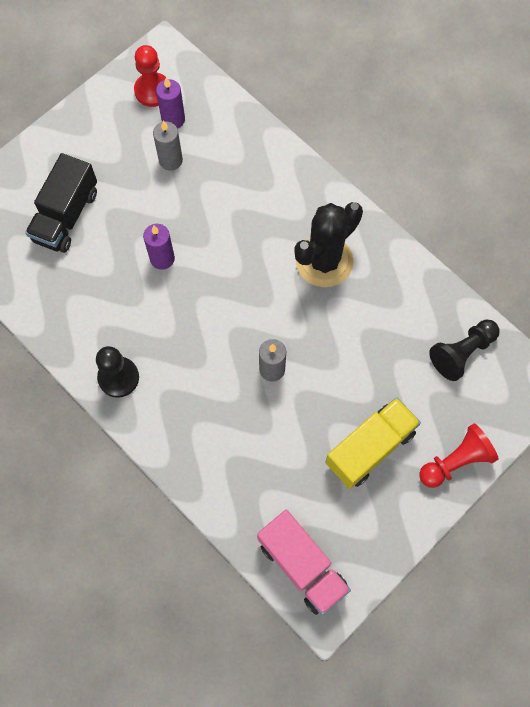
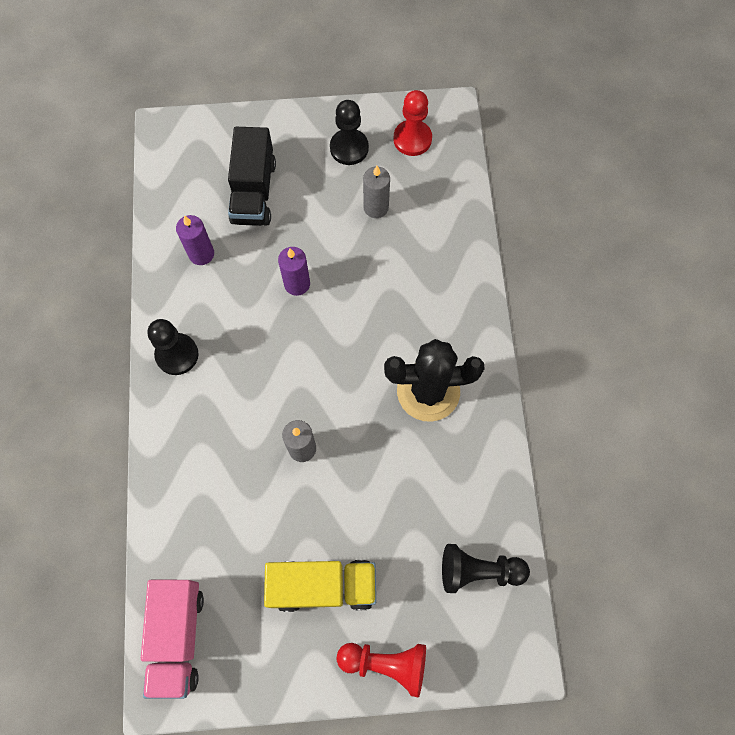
camera: 40 degrees right, 0 degrees up
(66, 216) = (254, 192): black truck -> black truck turned 60 degrees counterclockwise
(110, 131) = (349, 148): none -> black pawn
(173, 119) = (408, 175): purple candle -> purple candle (201, 254)

